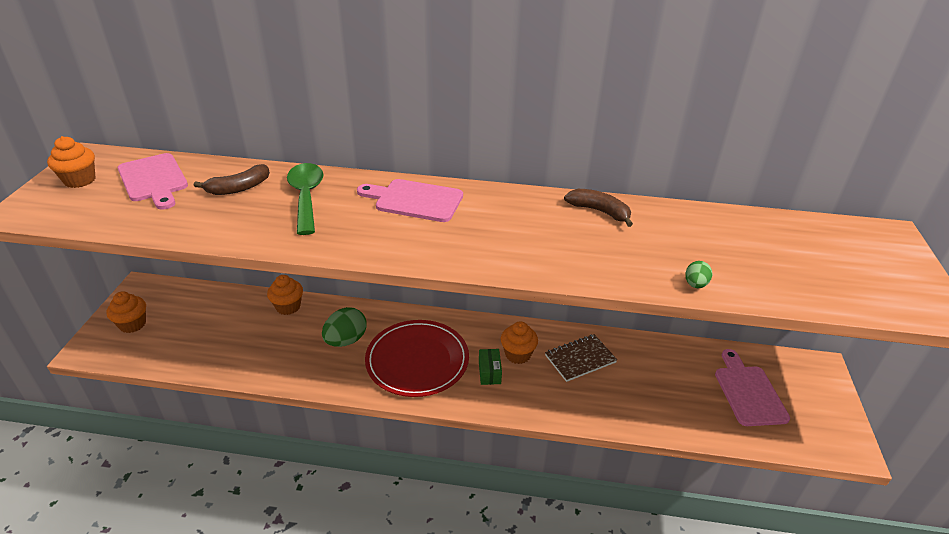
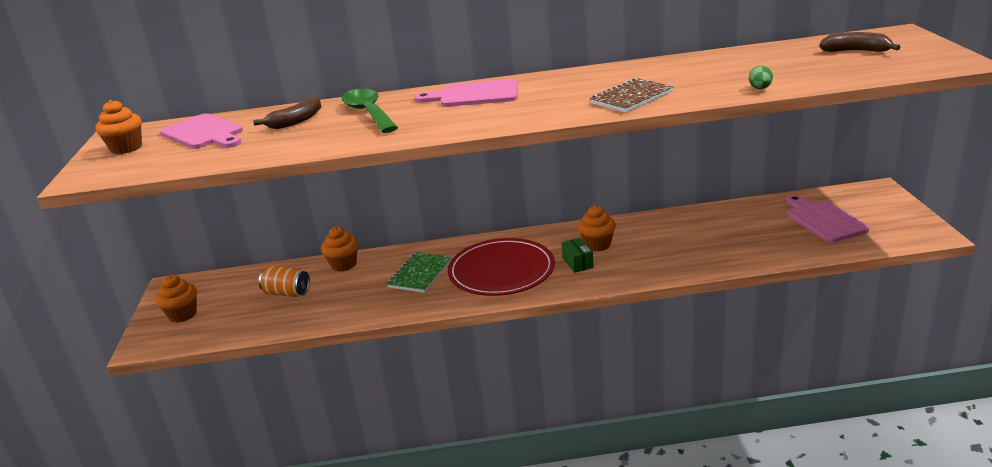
camera: 10 degrees left, 10 degrees down
(226, 326) = (287, 293): none -> orange can
(346, 340) = (420, 274): green egg -> green notebook
(580, 359) = (658, 234): brown notebook -> brown notebook (631, 97)
(599, 211) = (648, 68): brown banana -> brown banana (855, 51)

